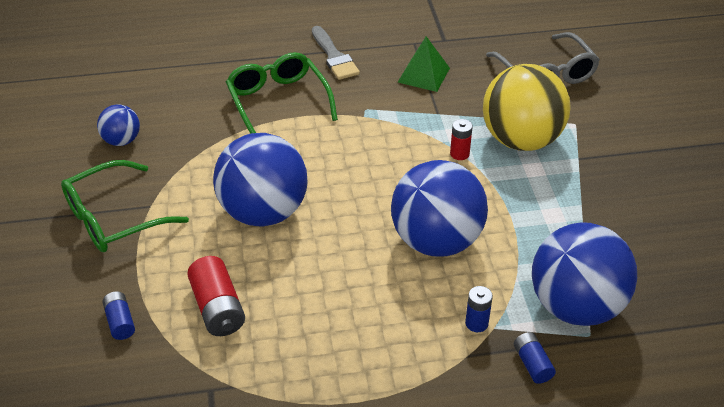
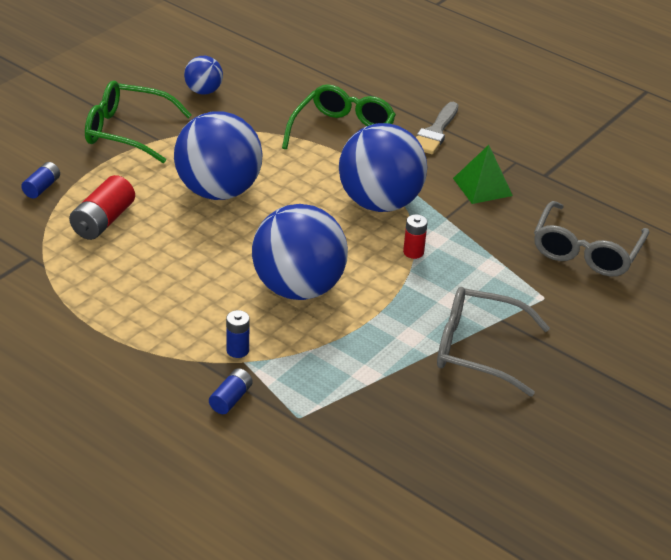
camera: 45 degrees right, 5 degrees down
(521, 140) = (478, 277): yellow ball -> none
(576, 306) = (321, 395): blue ball -> blue ball (379, 203)
(599, 190) = (477, 349): none -> grey glasses

